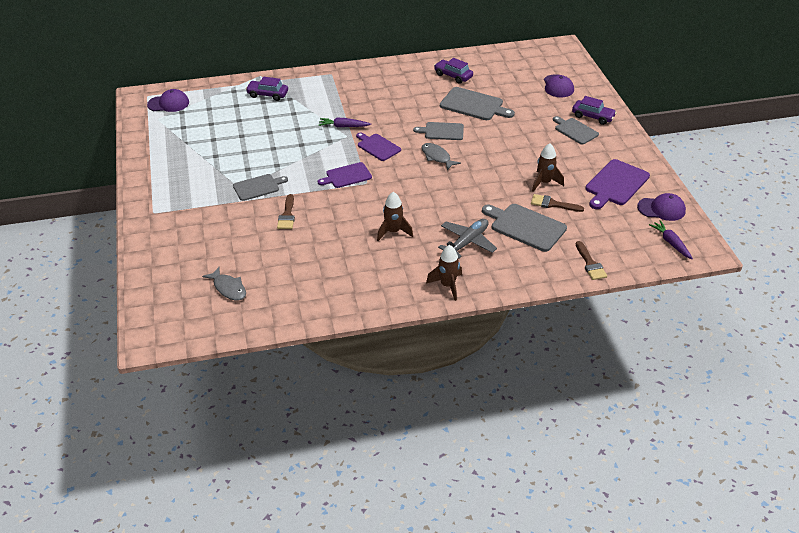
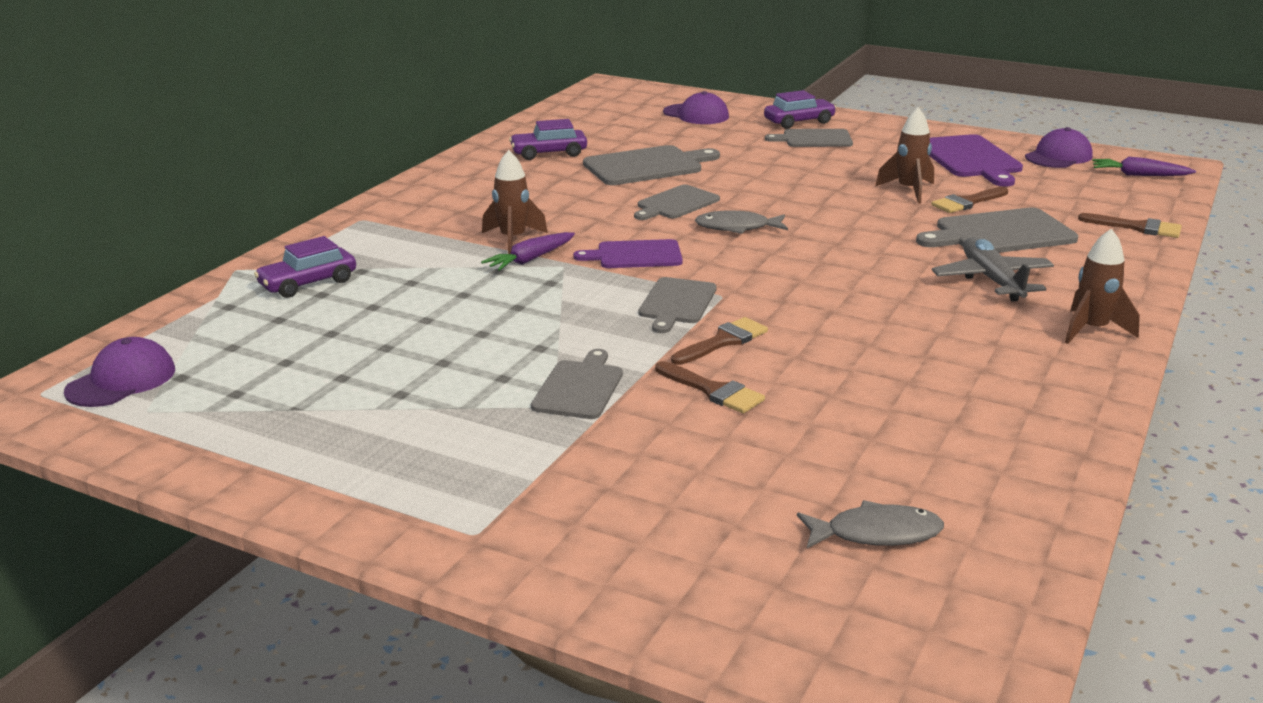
camera: 50 degrees left, 15 degrees down
(328, 200) = (723, 341): none -> brown brush
(347, 176) = (677, 303): purple cutting board -> grey cutting board
(393, 232) = (893, 321): brown rocket -> brown rocket (513, 240)

